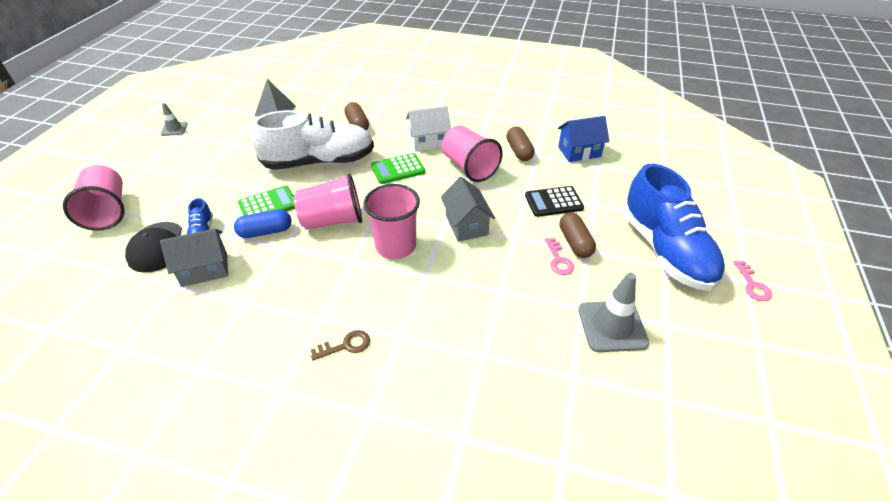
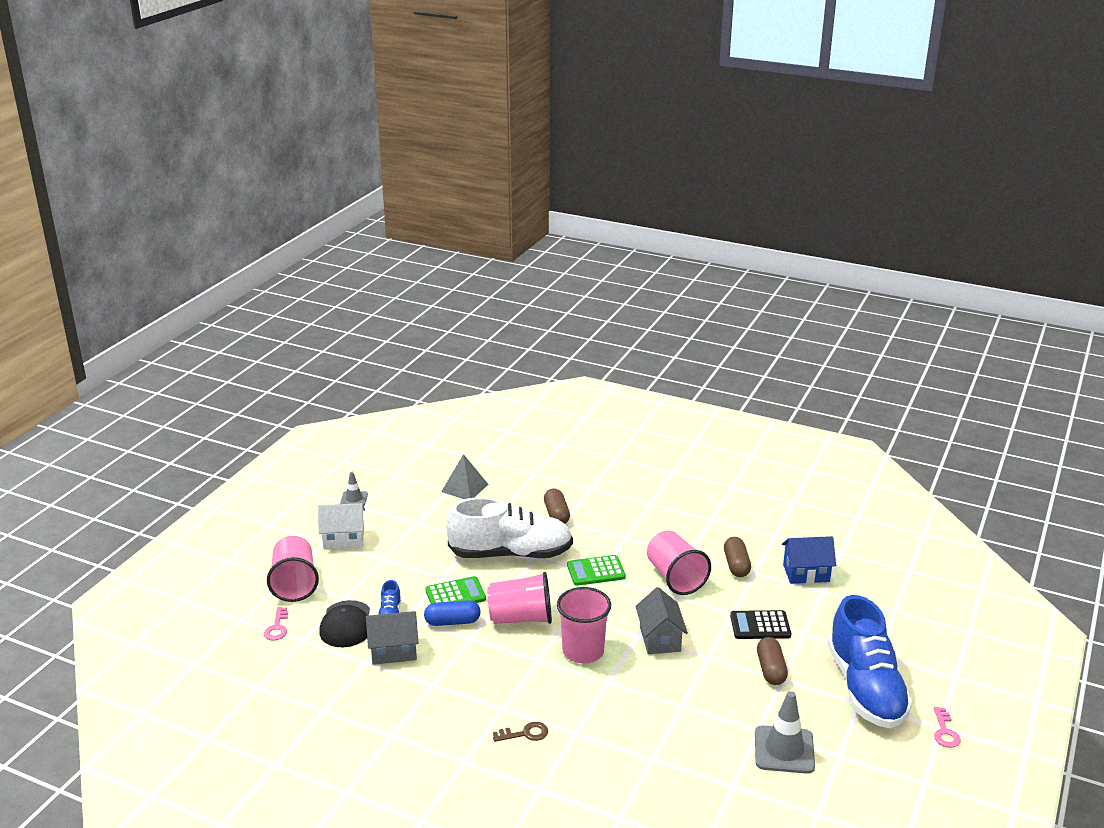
camera: 10 degrees right, 15 degrees down
(428, 141) = (635, 543): white house -> white house (344, 539)
(558, 260) = (748, 684): pink key -> pink key (277, 627)

